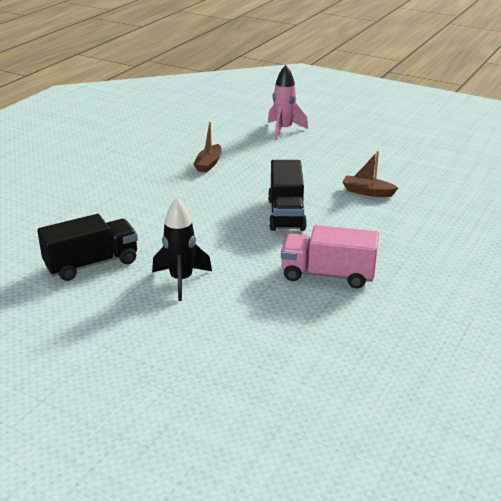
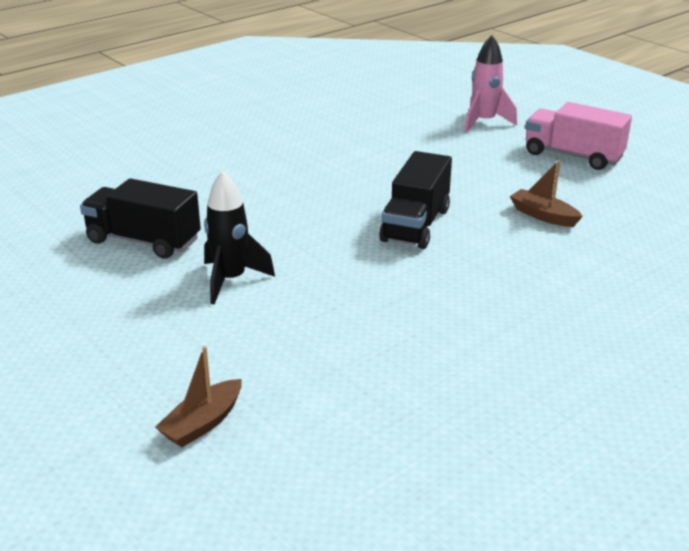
camera: 20 degrees right, 0 degrees up
(91, 264) = (143, 241): black truck -> black truck turned 150 degrees counterclockwise
(209, 164) = (361, 149): brown boat -> brown boat (203, 423)
(328, 275) = (417, 310): pink truck -> pink truck (573, 156)

